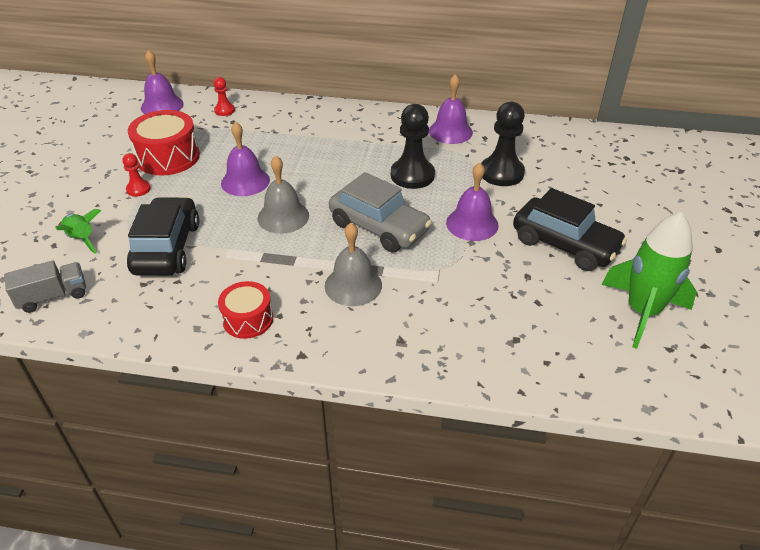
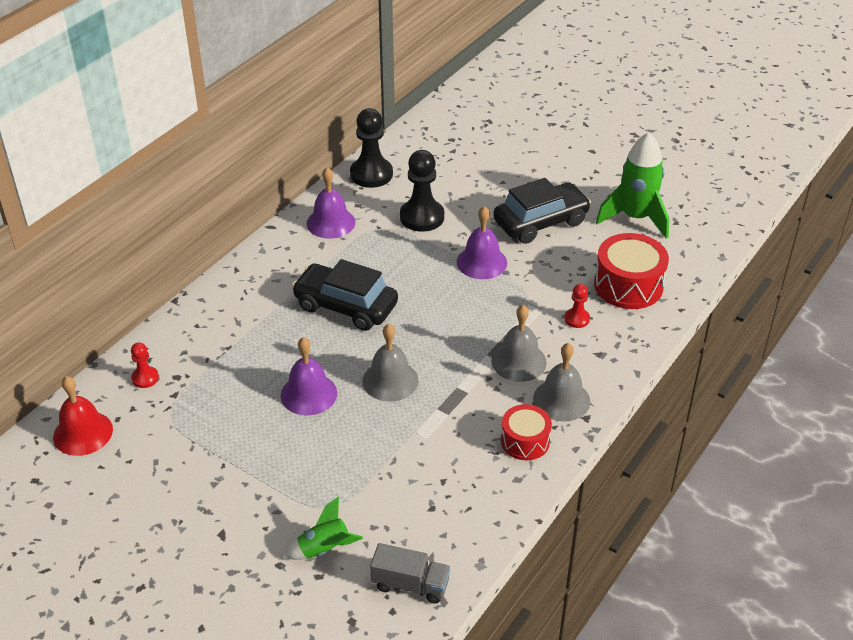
camera: 65 degrees left, 0 degrees up
(53, 296) = (410, 584): grey truck -> grey truck turned 105 degrees clockwise
(138, 189) = (260, 486): red pawn -> red pawn (577, 319)
(162, 106) = (83, 433): purple bell -> red bell
(167, 248) = (385, 479): black car -> black car (345, 306)
(168, 157) = (211, 448): red drum -> red drum (628, 285)
(317, 329) = (561, 400): none -> grey bell
(379, 227) = (449, 320): grey car -> none
(412, 175) = (385, 273): black pawn -> black pawn (371, 174)

